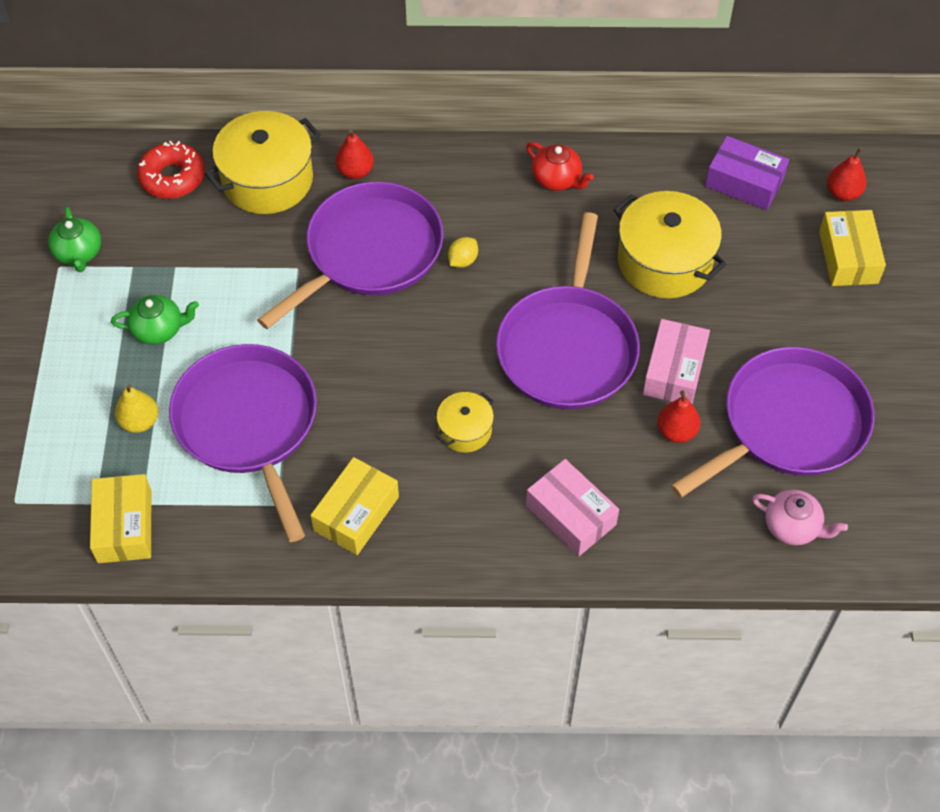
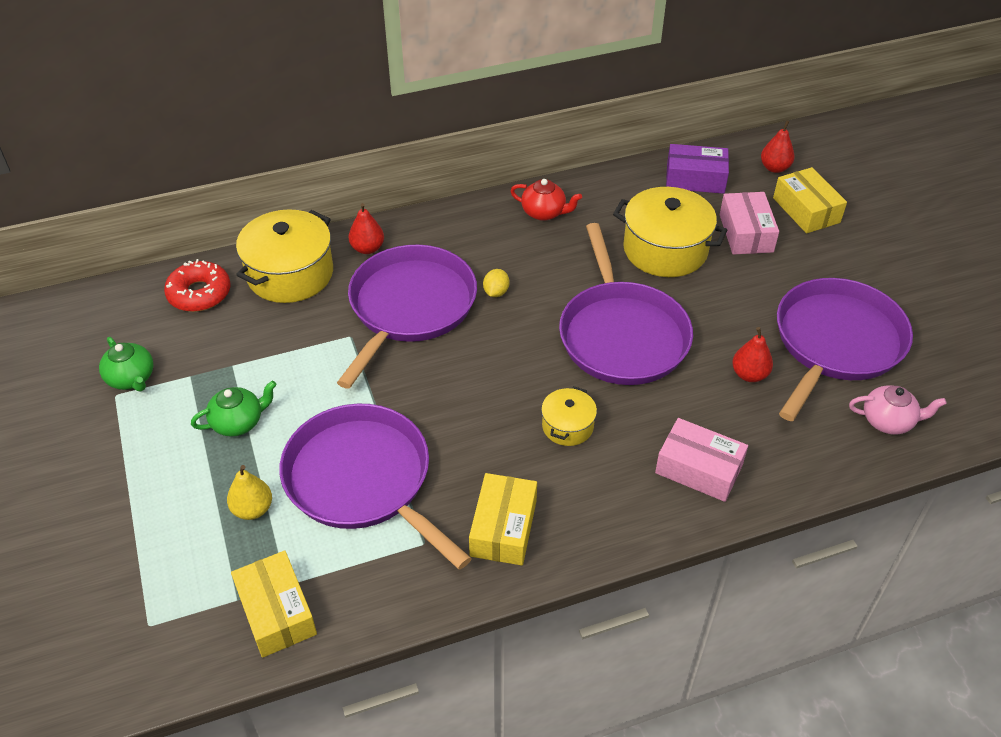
camera: 20 degrees left, 10 degrees down
(674, 371) = (720, 328): pink box -> pink box (746, 233)

